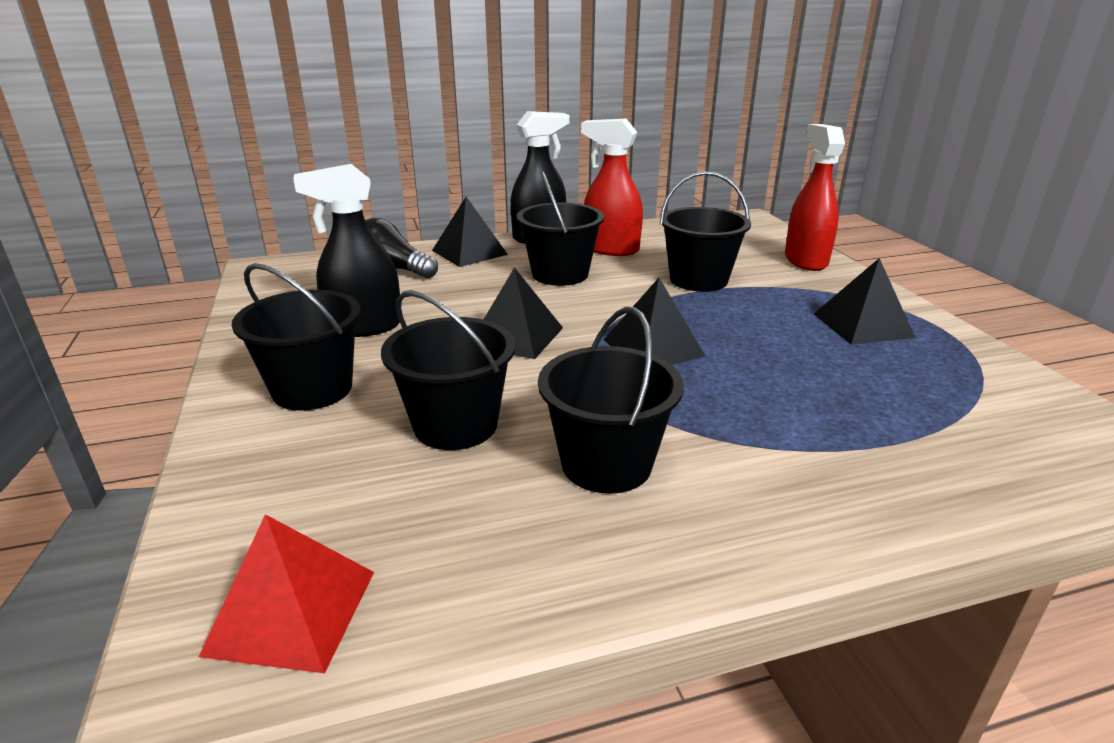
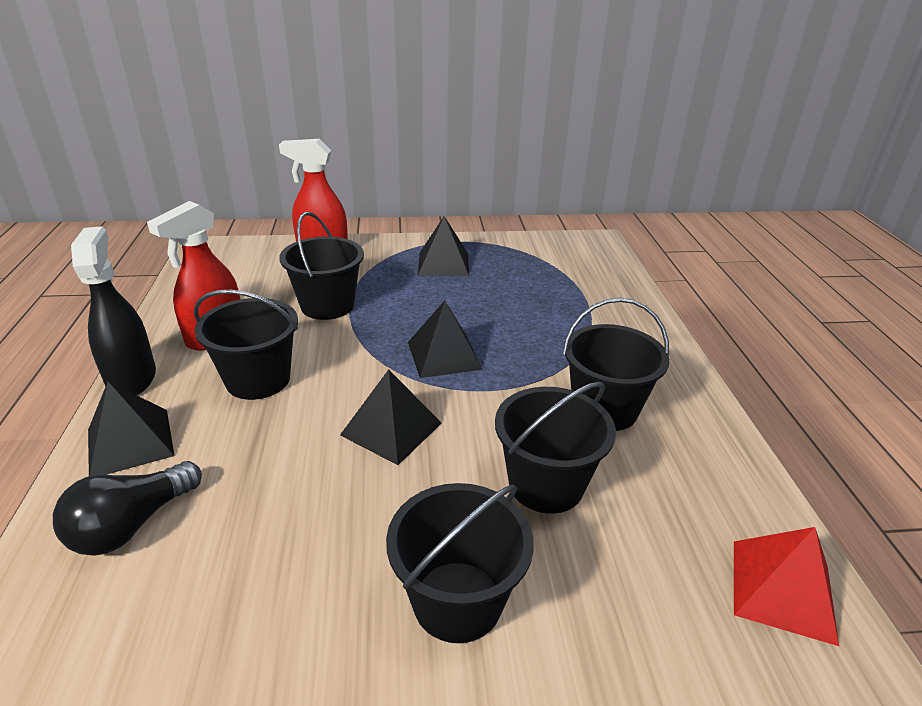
camera: 80 degrees left, 5 degrees up
(364, 327) = (311, 555): black spray bottle -> none

